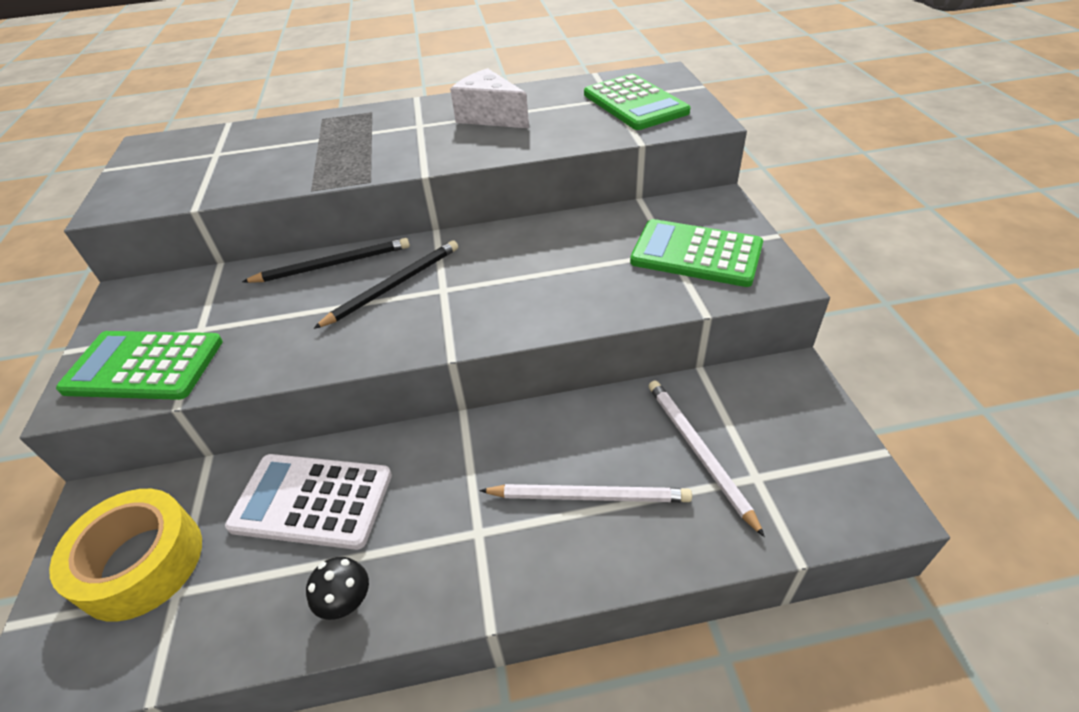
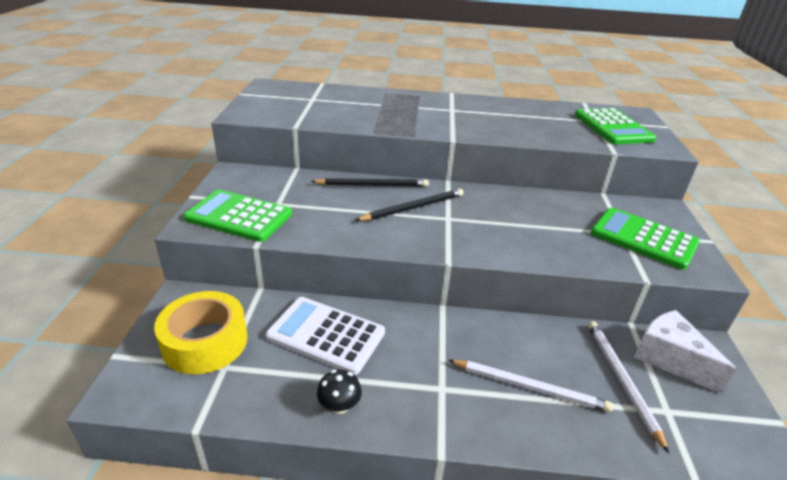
camera: 10 degrees right, 10 degrees down
(490, 117) = (503, 114): white cheese -> white cheese (669, 359)

